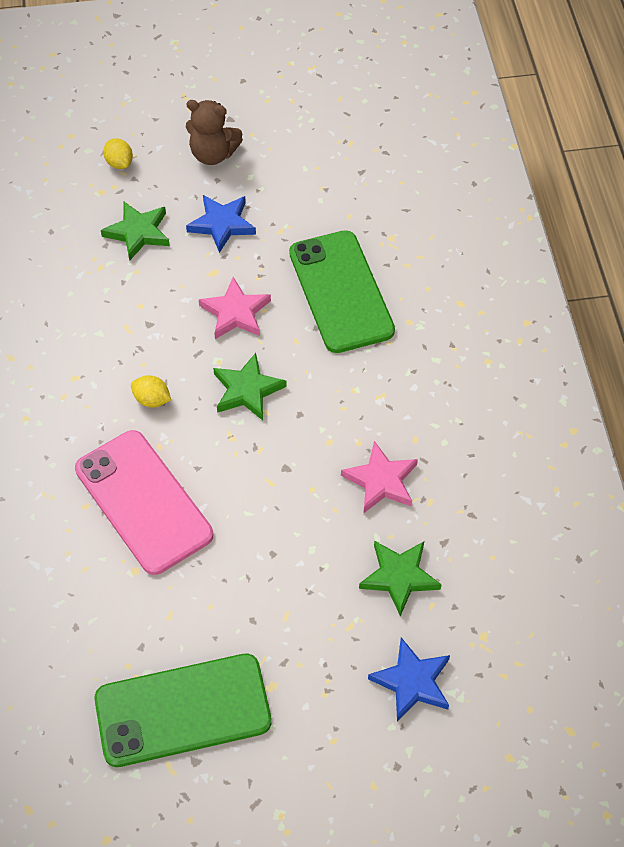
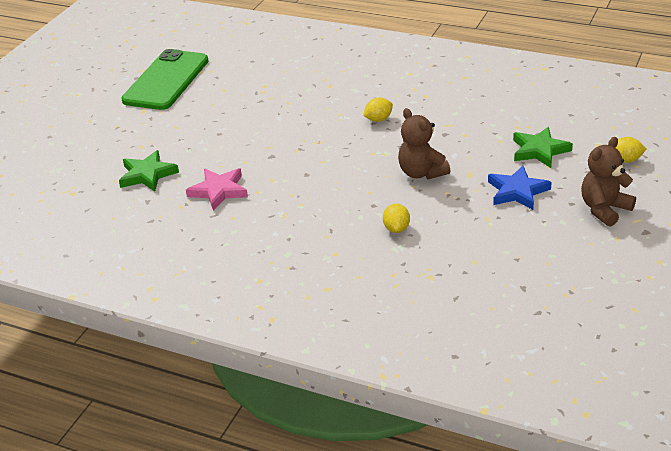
camera: 125 degrees right, 20 degrees down
(143, 502) = (305, 98): pink phone -> none
(235, 312) = (421, 173): pink star -> brown teddy bear
(247, 390) = (348, 158): green star -> none
(341, 292) = (396, 228): green phone -> yellow lemon
(412, 682) = (83, 157): blue star -> none

